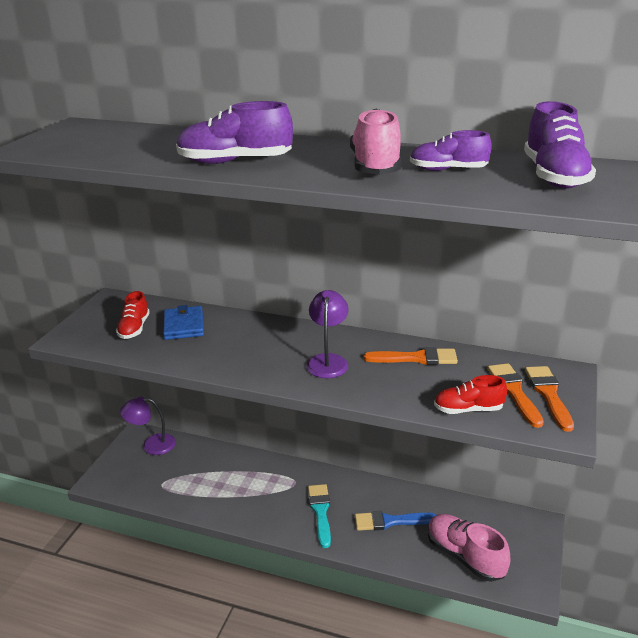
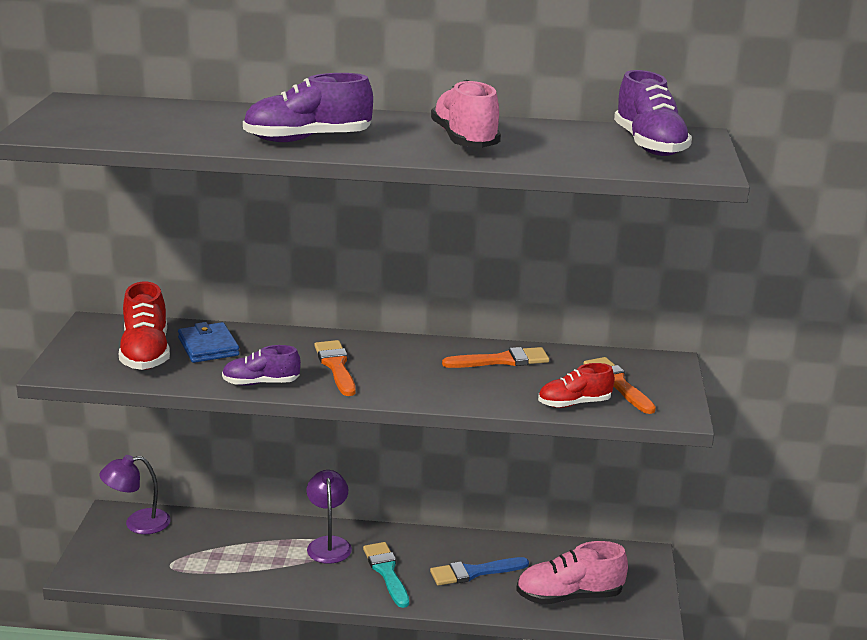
camera: 15 degrees left, 5 degrees down
(134, 328) = (146, 353): red shoe -> red shoe, size x1.55
(328, 361) = (402, 370): purple lamp -> purple lamp (328, 544)
(448, 170) = (542, 142): purple shoe -> purple shoe (261, 383)
(464, 556) = (569, 596): pink shoe -> pink shoe turned 45 degrees counterclockwise
(548, 394) = (654, 383): orange brush -> orange brush (336, 366)

